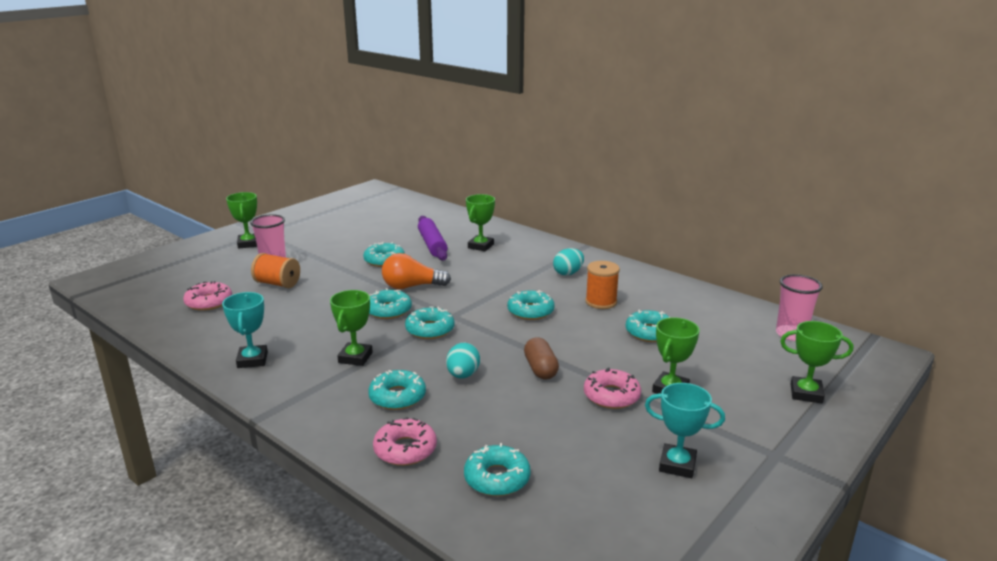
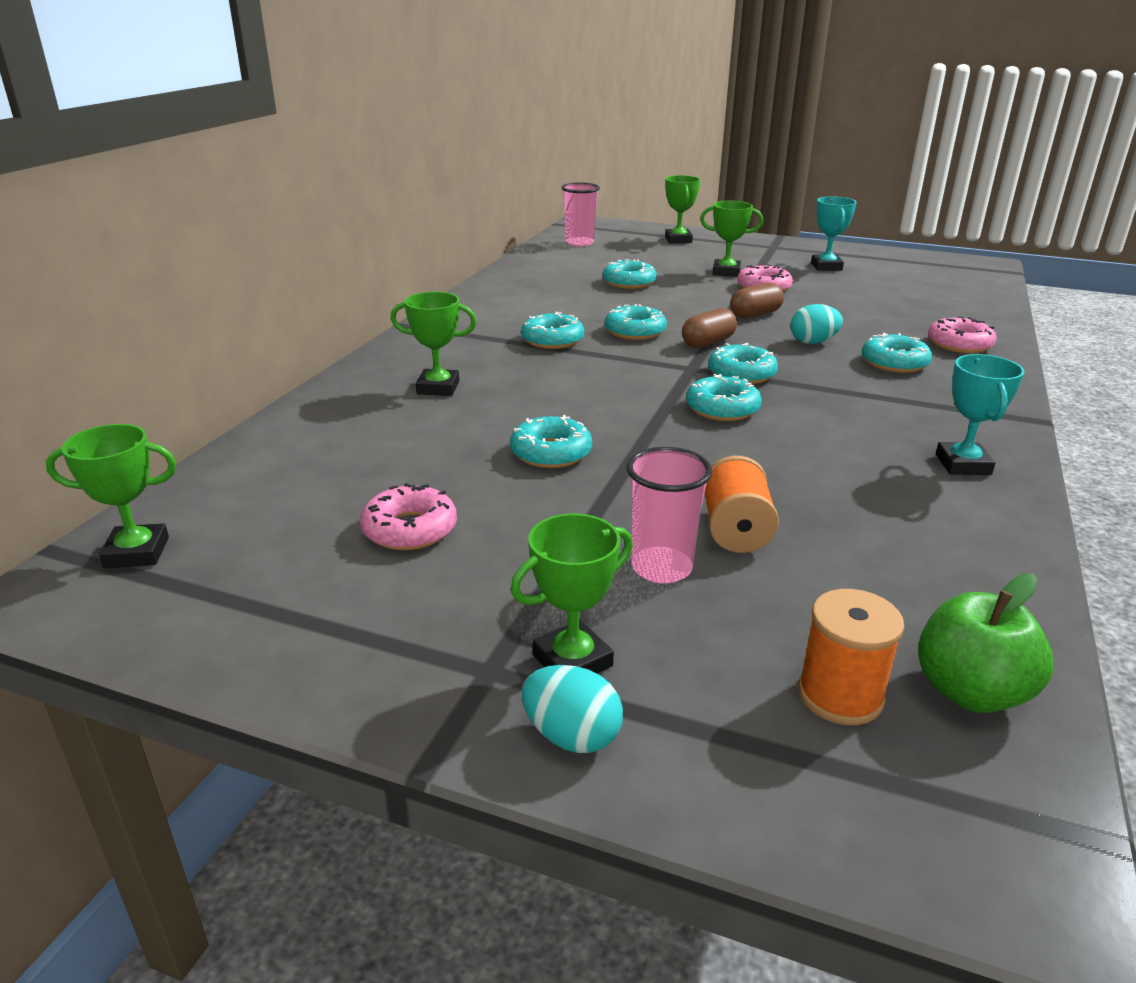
camera: 110 degrees left, 5 degrees up
(143, 297) = (970, 691): none -> green apple
(209, 302) = (882, 581): pink donut -> pink donut (410, 529)
(252, 360) = (963, 464): turquoise trophy -> turquoise trophy turned 60 degrees counterclockwise
(355, 357) = (859, 400): green trophy -> green trophy (137, 552)
(412, 286) = (632, 409): orange light bulb -> none
(432, 244) = (452, 426): purple rolling pin -> none
(492, 332) = (708, 342): none -> brown capsule
(497, 478) = (933, 310): turquoise donut -> turquoise donut (552, 340)
(568, 273) = (506, 325): turquoise egg -> turquoise egg (571, 736)
(601, 302) = (577, 304): orange spool -> orange spool (840, 695)

